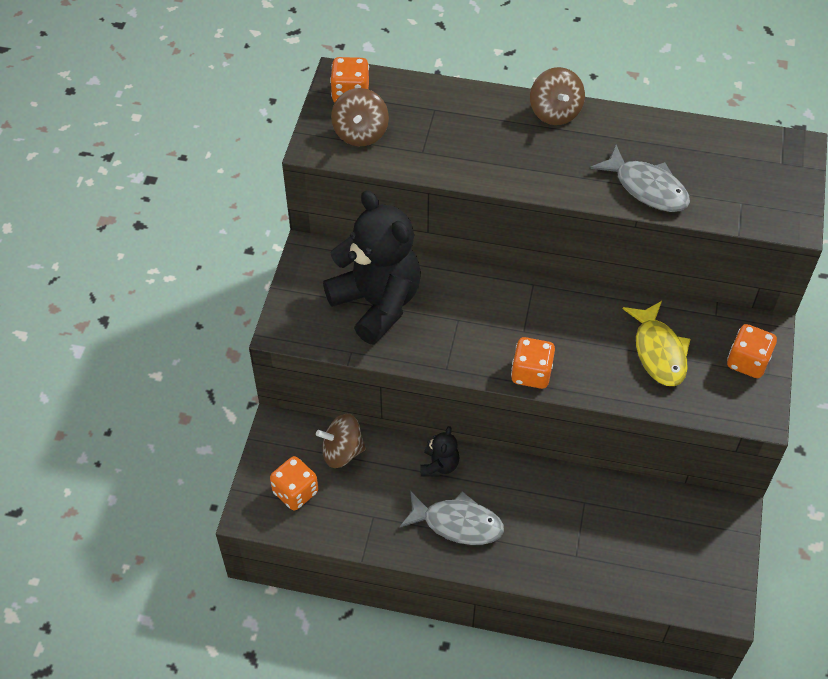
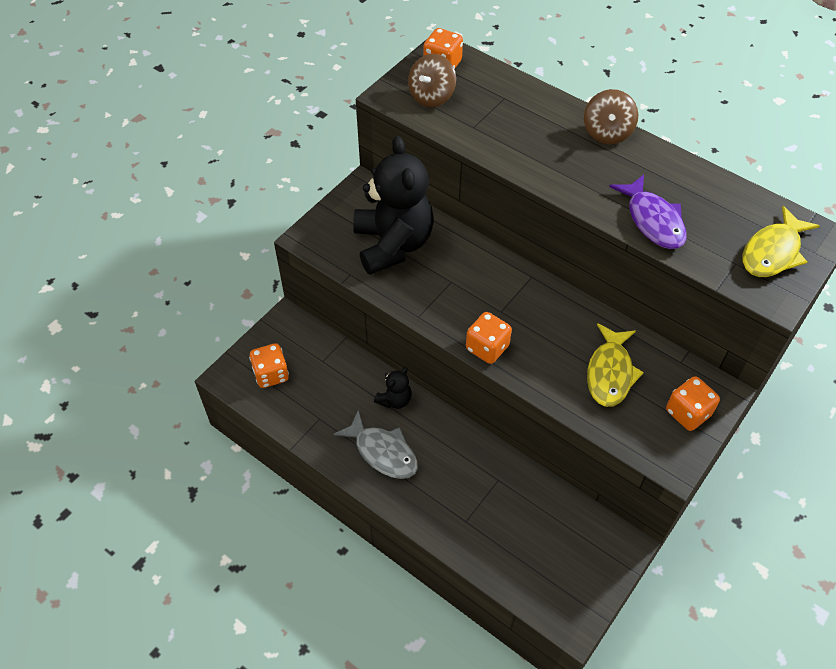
camera: 25 degrees right, 0 degrees up
(342, 452) = (325, 358): brown spinning top -> none
(647, 188) = (653, 220): grey fish -> purple fish
(768, 179) = (773, 252): none -> yellow fish

